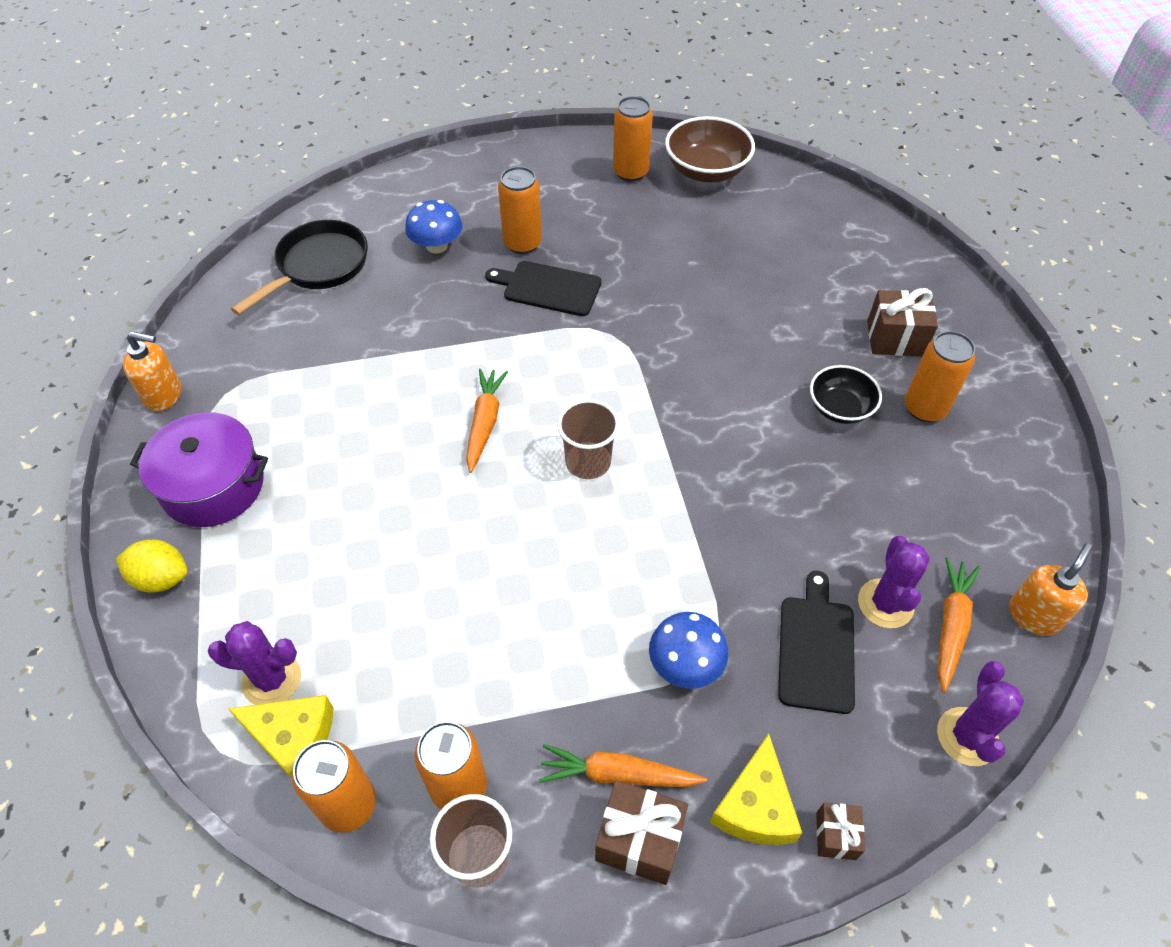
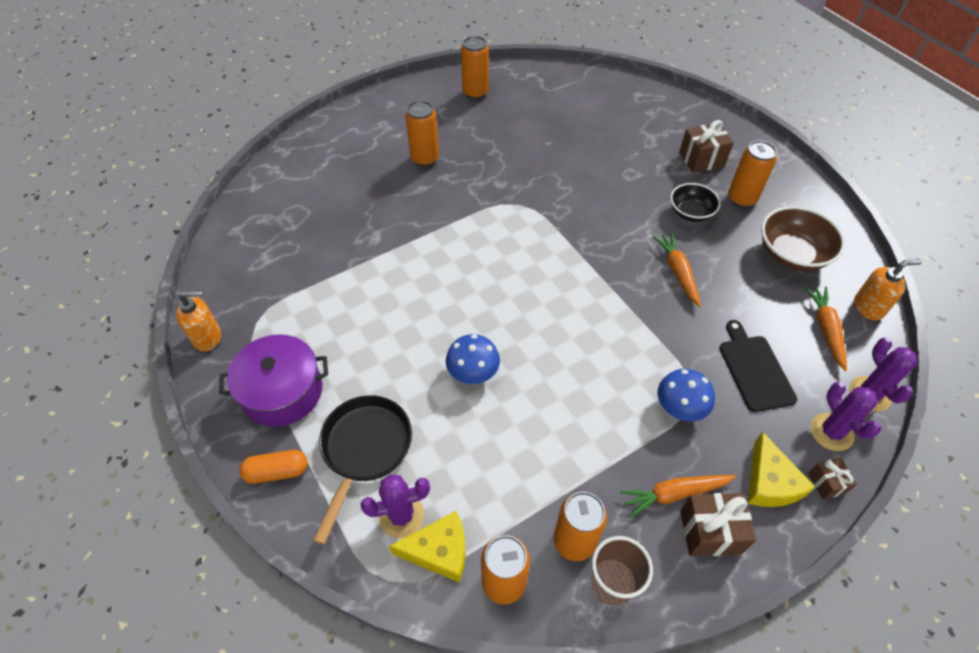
camera: 20 degrees left, 0 degrees up
(161, 578) = (277, 472): yellow lemon -> orange capsule
(318, 267) = (281, 212): black pan -> black pan (365, 450)
(437, 246) = (363, 175): blue mushroom -> blue mushroom (473, 372)
(484, 423) = (462, 288): orange carrot -> orange carrot (677, 272)
(548, 288) = (459, 184): black cutting board -> none
(588, 462) = (547, 294): brown cup -> none
(706, 171) = (526, 80): brown bowl -> brown bowl (791, 254)
(885, 603) = (781, 328): purple cactus -> purple cactus (831, 432)
(1033, 615) = (868, 307): orange soap dispenser -> orange soap dispenser turned 60 degrees clockwise

